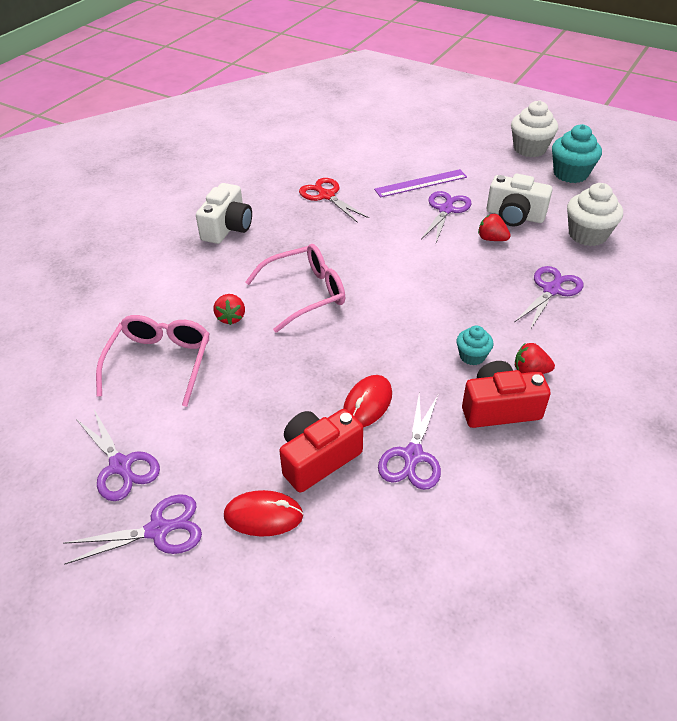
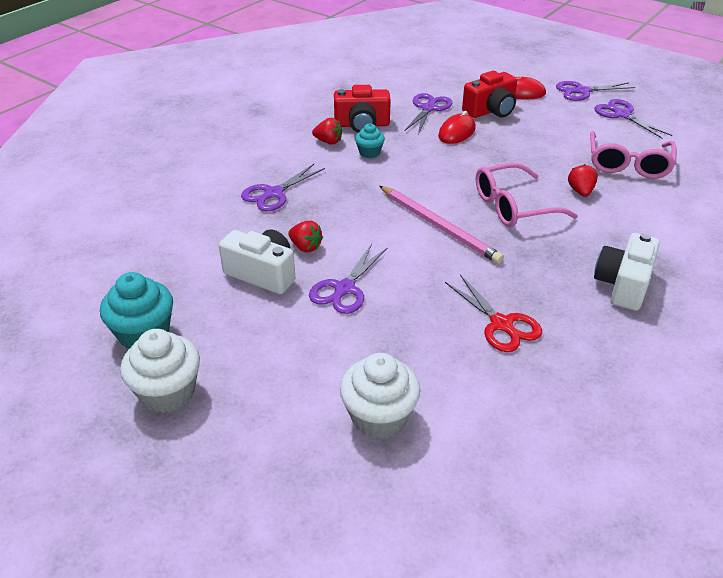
camera: 175 degrees left, 5 degrees down
(378, 266) = (439, 226): none -> pink pencil
(420, 183) = (365, 335): purple ruler -> none
(587, 235) = (195, 244): white cupcake -> white cupcake (379, 417)

